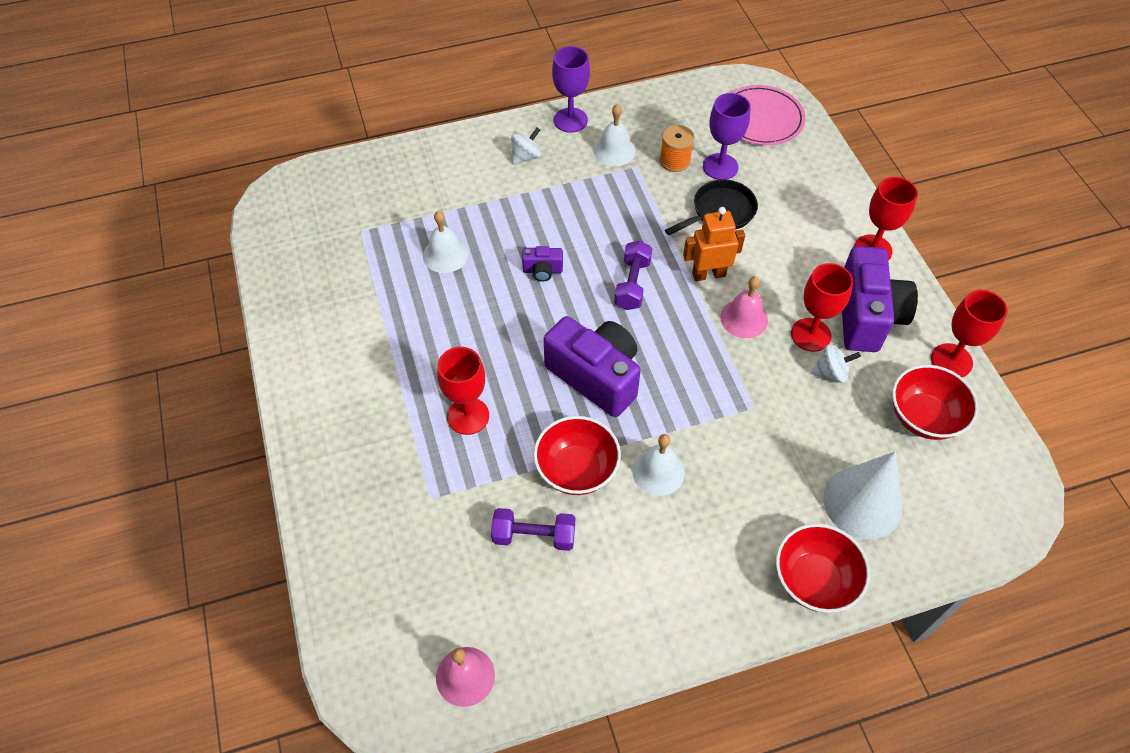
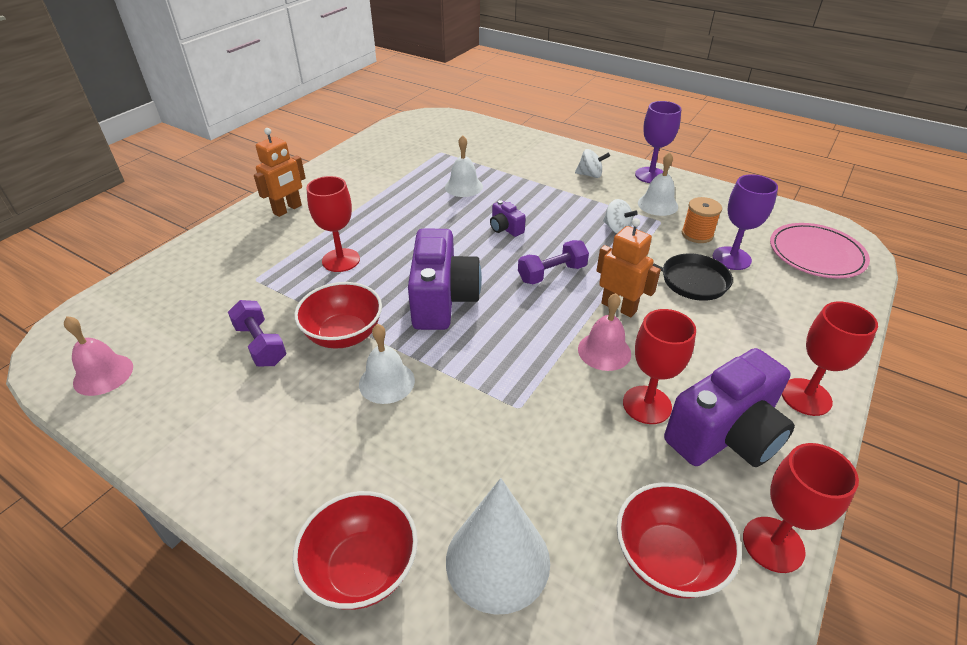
camera: 50 degrees right, 15 degrees down
(333, 414) = (288, 209): none -> orange robot
(831, 373) = (624, 444): white spinning top -> white spinning top (617, 229)

